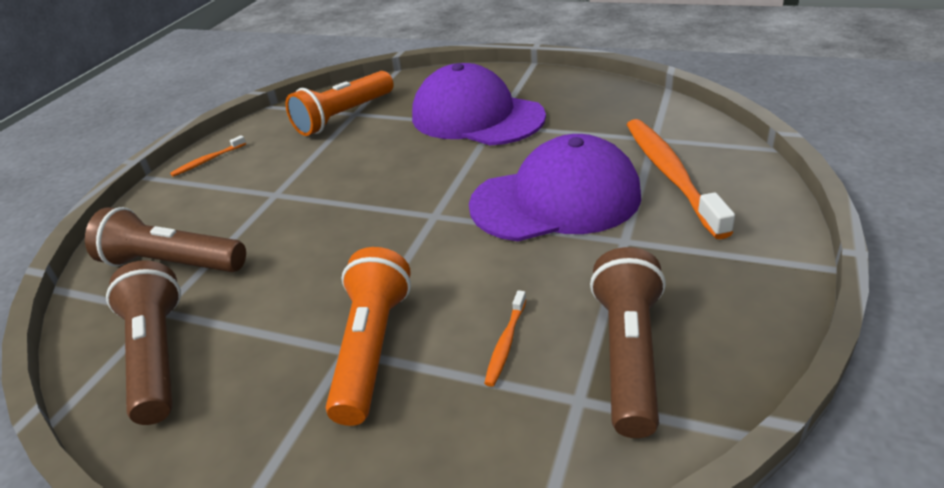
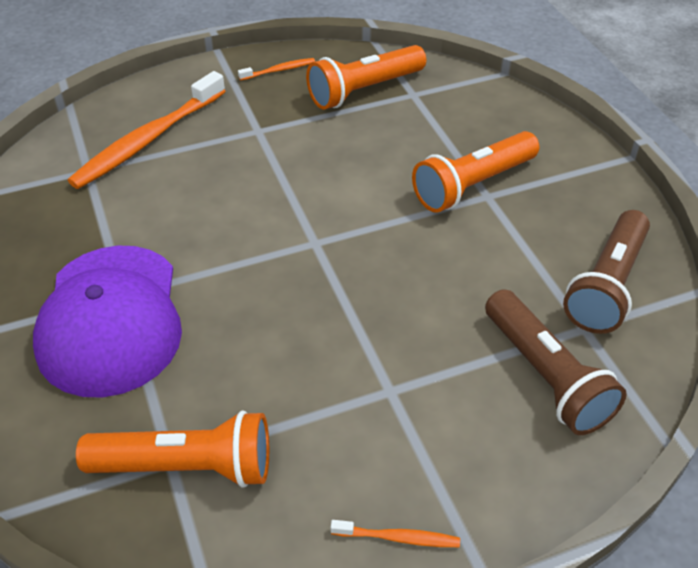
camera: 135 degrees left, 10 degrees up
(505, 343) = (405, 135): orange toothbrush -> orange toothbrush (279, 70)
(556, 200) = (233, 183): purple cap -> none
(628, 355) = (364, 90): brown flashlight -> orange flashlight

